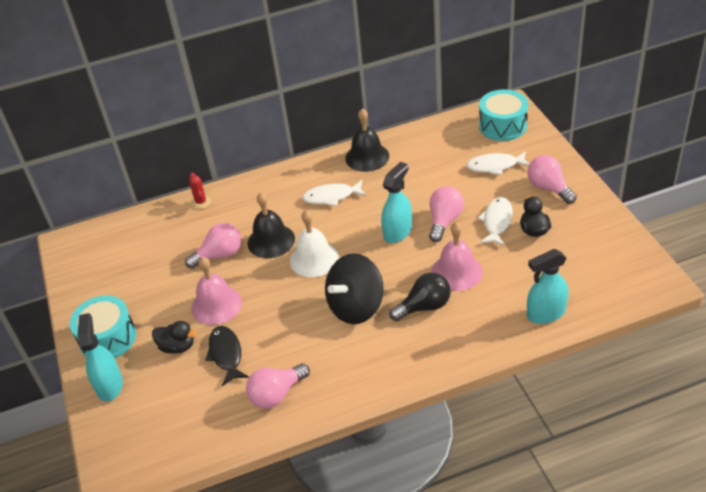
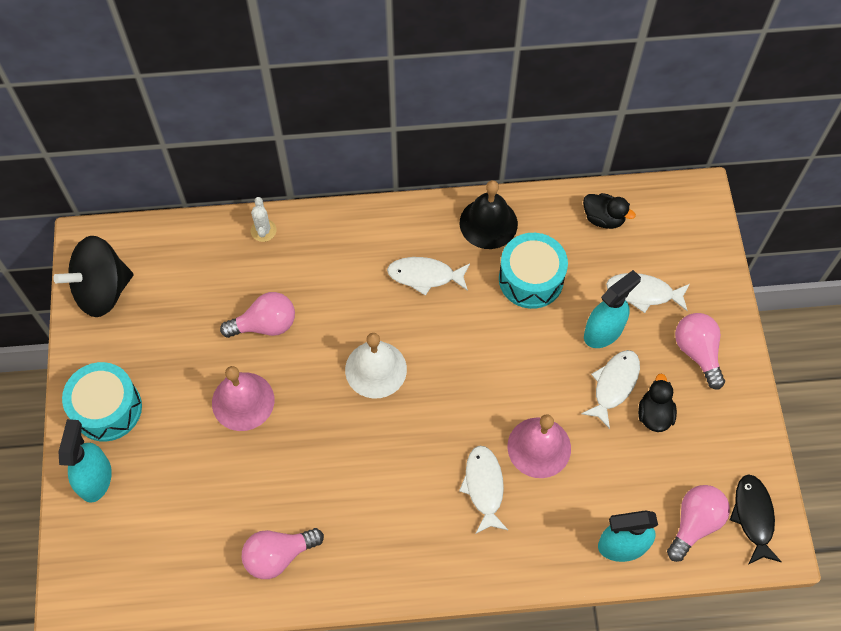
camera: 10 degrees right, 20 degrees up
(177, 347) = (183, 449): black duck -> black duck (603, 218)
(201, 202) = (263, 230): red cactus -> white cactus
(226, 354) = (236, 479): black fish -> black fish (753, 517)
(271, 241) = (332, 323): black bell -> none
(356, 307) = (404, 460): black spinning top -> black spinning top (102, 290)
(398, 232) = (488, 360): turquoise spray bottle -> turquoise spray bottle (603, 331)
(424, 306) = (484, 487): black light bulb -> white fish
(444, 221) = (550, 362): pink light bulb -> pink light bulb (694, 523)
(502, 126) = (677, 227): turquoise drum -> turquoise drum (531, 279)

